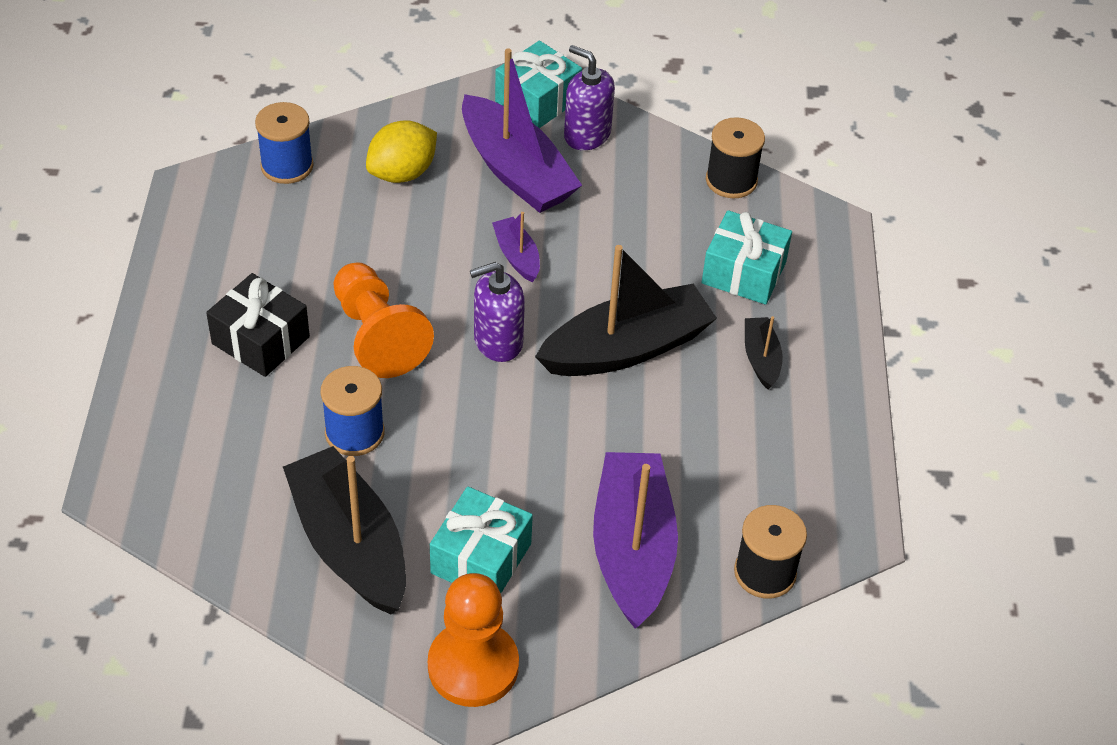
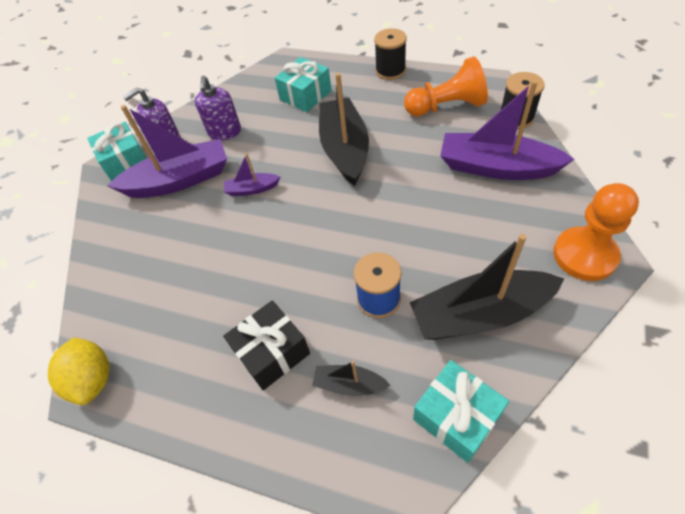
camera: 65 degrees left, 5 degrees up
(287, 166) = (101, 313): blue spool -> none
(377, 336) = (293, 274): orange pawn -> orange pawn (446, 107)
(402, 173) = (148, 241): yellow lemon -> yellow lemon (93, 379)
(481, 558) = (497, 240): turquoise gift -> turquoise gift (456, 416)
(497, 341) = (320, 208): purple soap dispenser -> purple soap dispenser (224, 132)
(731, 180) = (236, 90): black spool -> black spool (390, 71)
(761, 358) = (368, 98): black boat -> black boat (349, 384)

